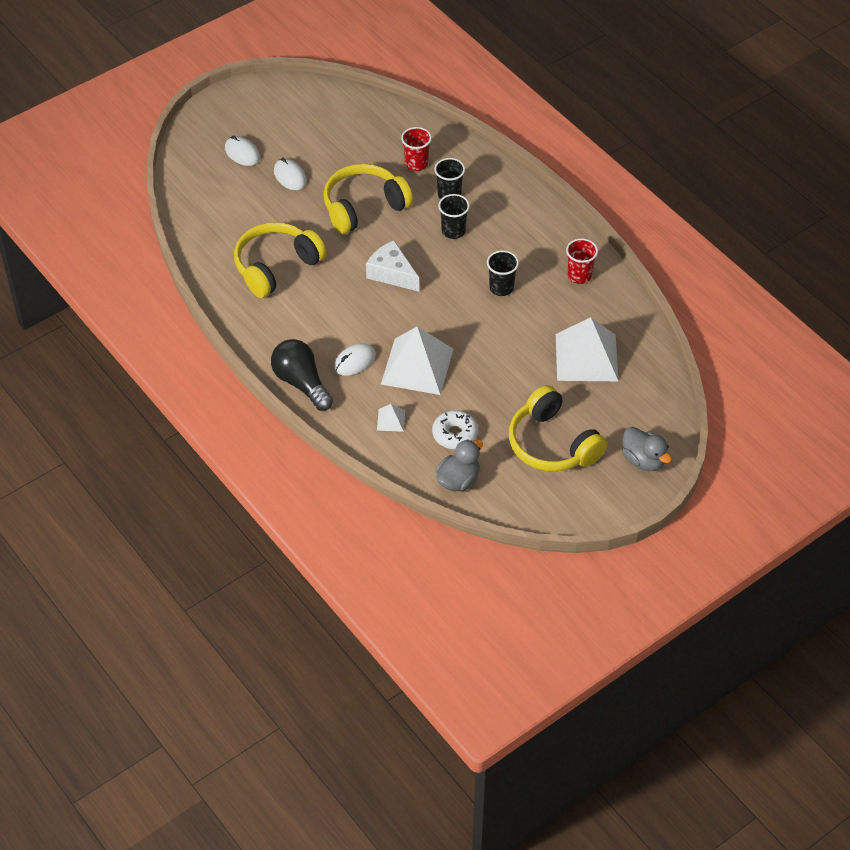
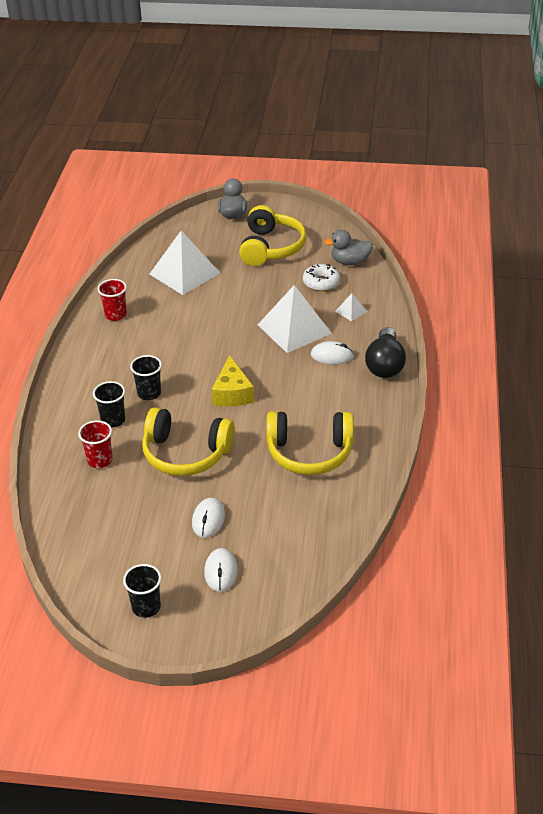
camera: 135 degrees left, 10 degrees down
(391, 273) = (232, 393): white cheese -> yellow cheese
(501, 288) = (174, 339): black cup -> black cup (146, 607)

